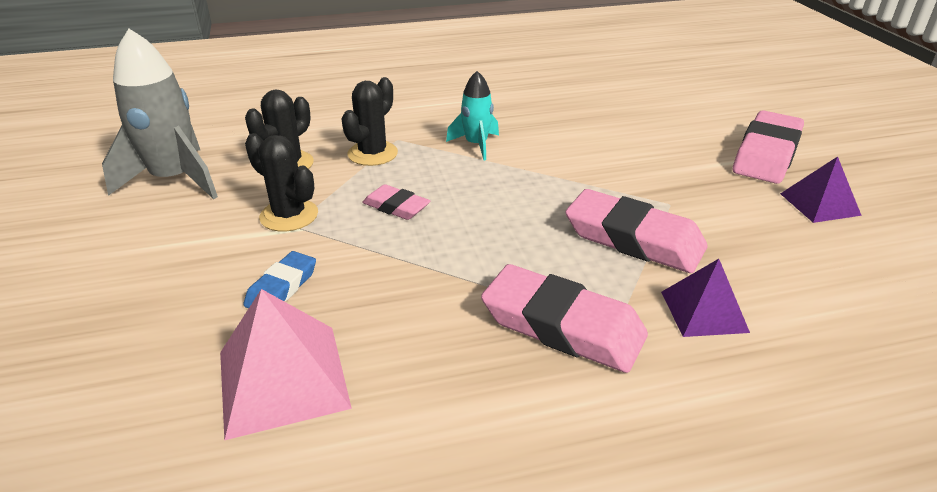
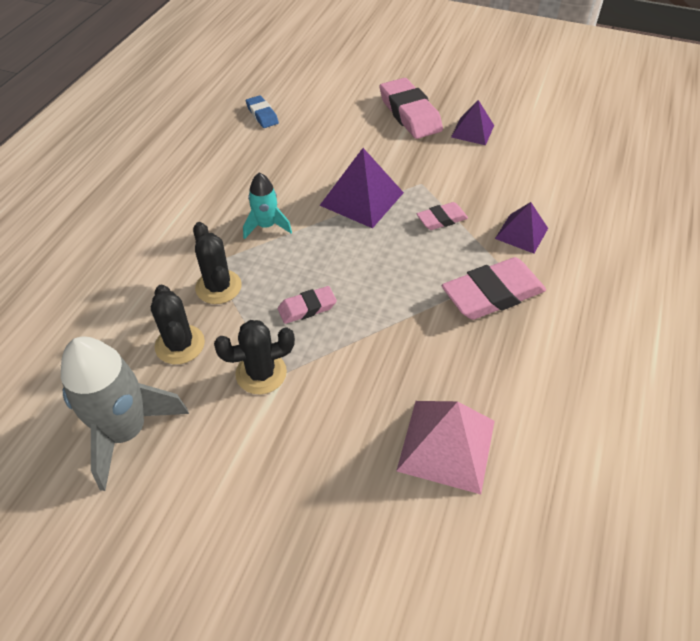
camera: 55 degrees left, 15 degrees up
(282, 287) = (351, 411): blue eraser -> blue eraser (262, 115)
(587, 177) = (361, 198): none -> purple pyramid
(633, 239) = (441, 219): pink eraser -> pink eraser, size x0.54

